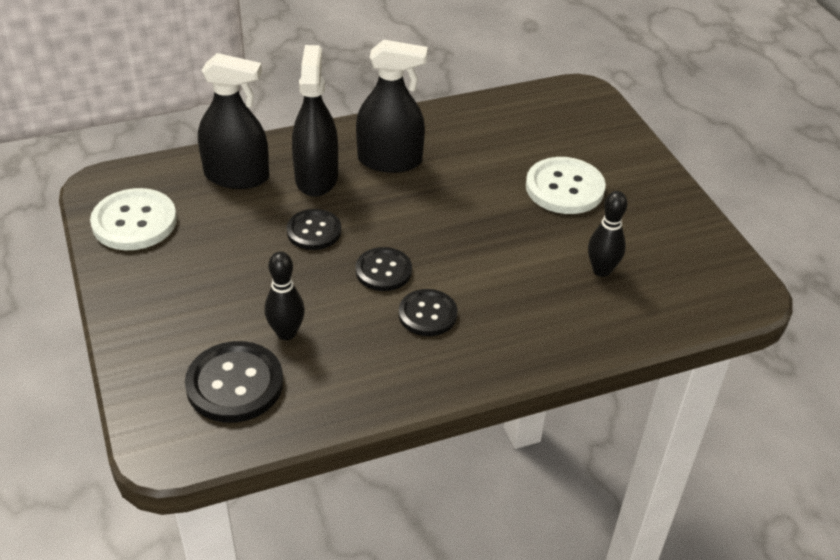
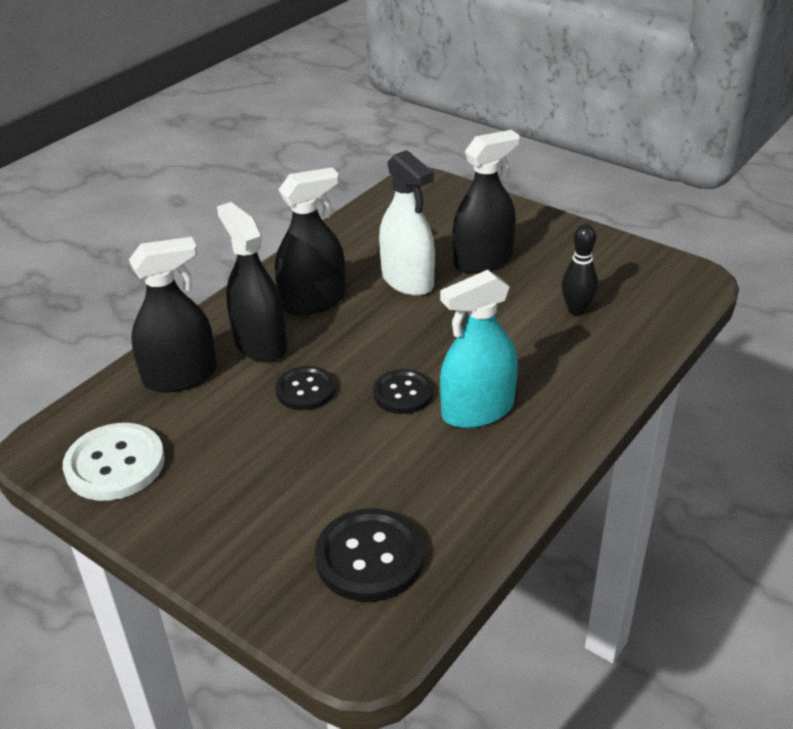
camera: 30 degrees left, 5 degrees down
(286, 333) = (371, 488): black bowling pin -> none
(427, 314) = (477, 410): black button -> turquoise spray bottle
(482, 177) = (407, 280): none -> white spray bottle
(564, 188) = (483, 260): white button -> black spray bottle

